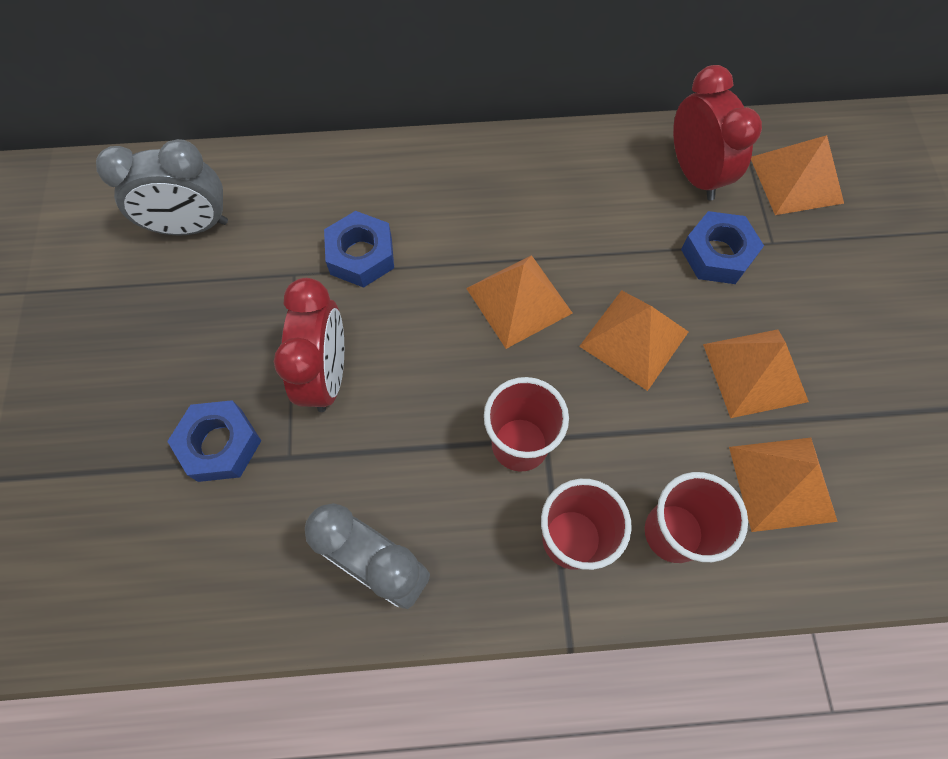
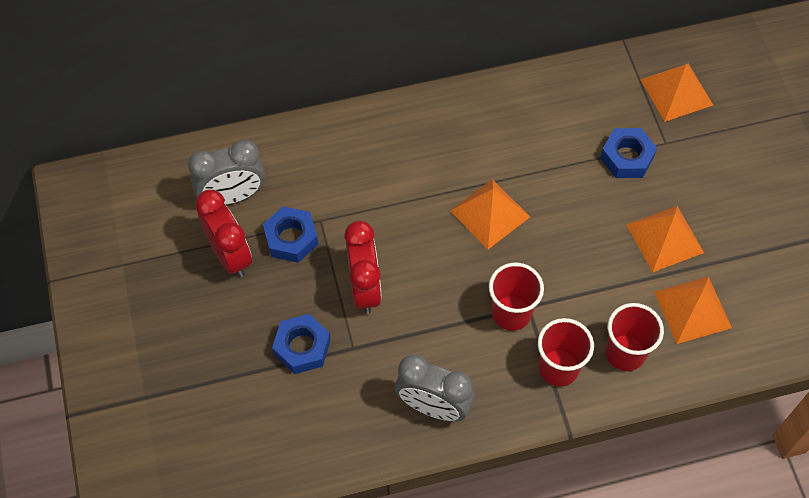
camera: 10 degrees left, 5 degrees down
(361, 255) = (367, 198): blue nut -> blue nut (291, 238)
(634, 339) = (577, 228): orange pyramid -> none
(695, 174) = (601, 99): red clock -> red clock (230, 255)

